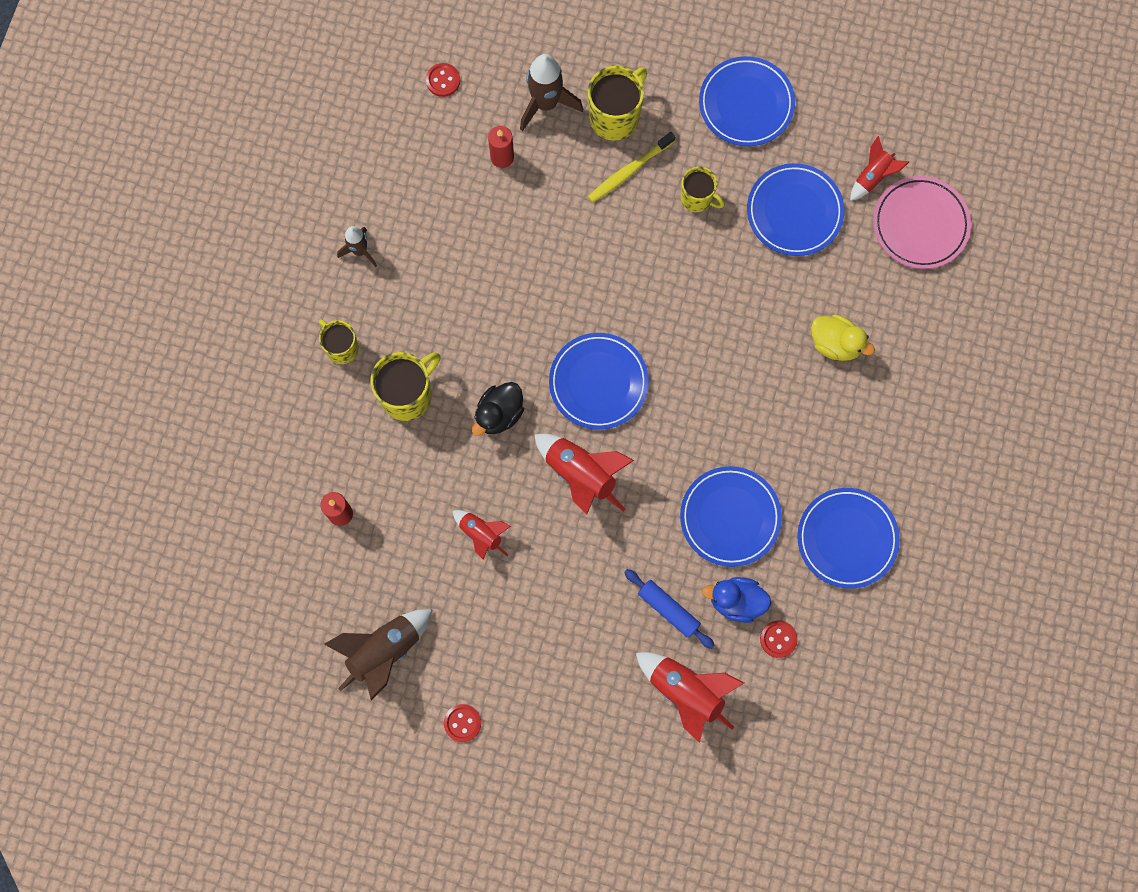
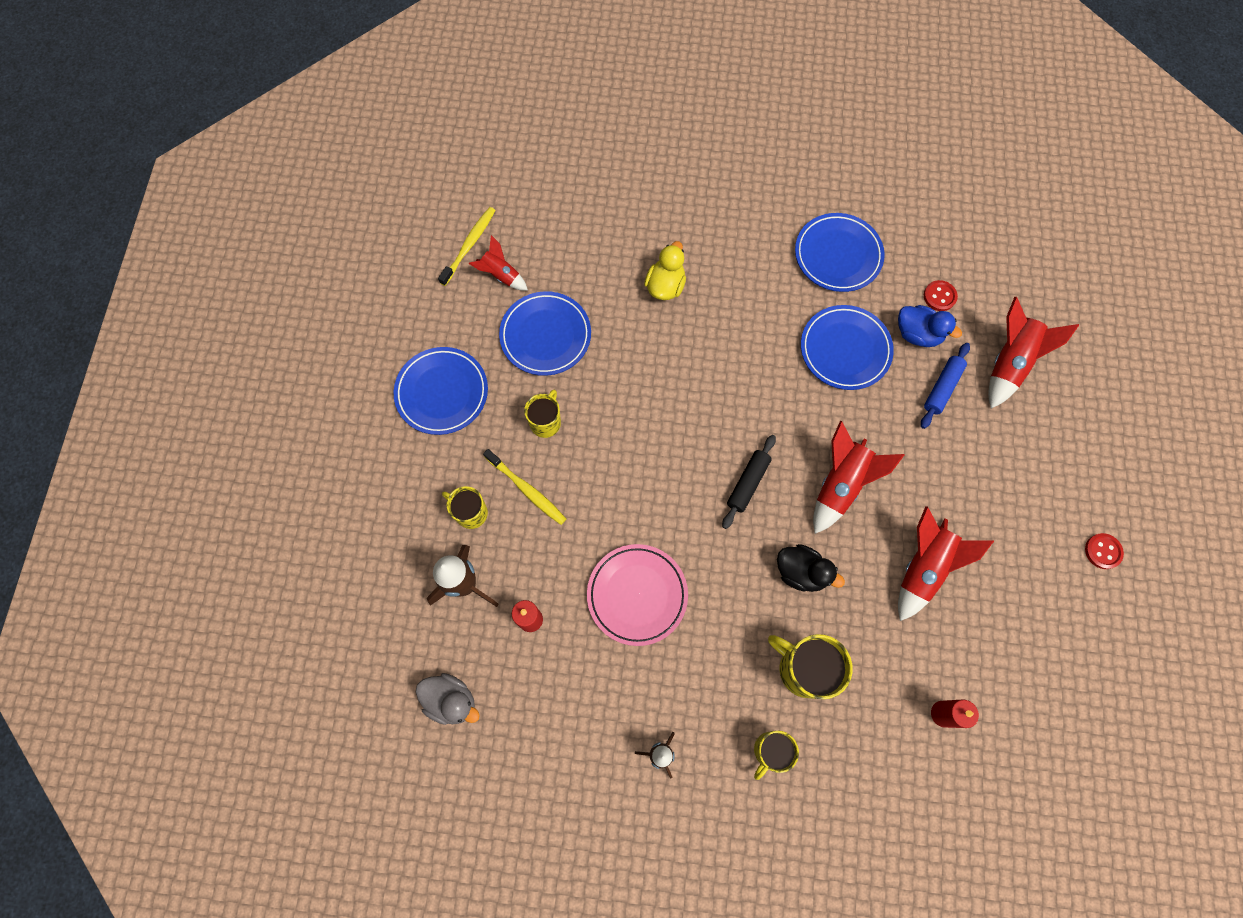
camera: 100 degrees left, 5 degrees down
(384, 652) = (1063, 639): brown rocket -> none
(443, 80) = (451, 700): red button -> grey duck
(481, 534) = (923, 567): red rocket -> red rocket, size x1.66
(598, 382) = (747, 483): blue plate -> black rolling pin
(615, 116) = (470, 513): yellow mug -> yellow mug, size x0.63
(736, 601) = (917, 334): blue duck -> blue duck turned 60 degrees counterclockwise
(915, 149) = (469, 245): none -> yellow toothbrush
(920, 224) = (541, 232): pink plate -> pink plate (637, 595)

